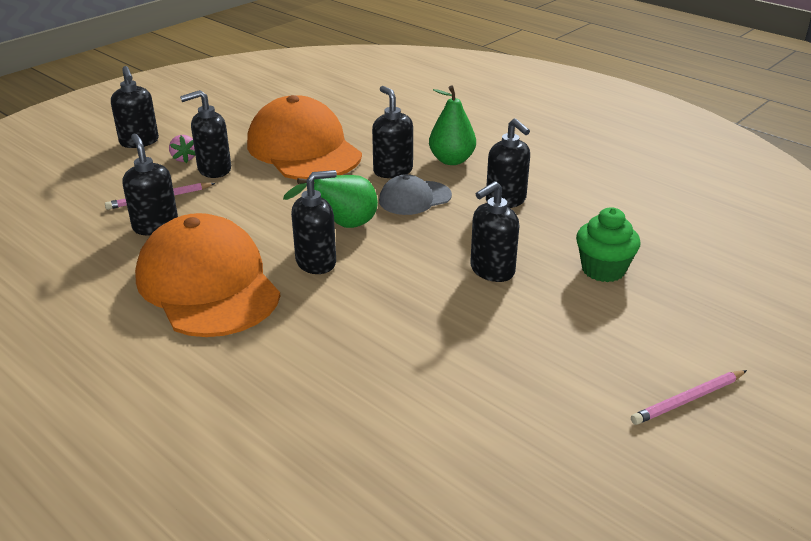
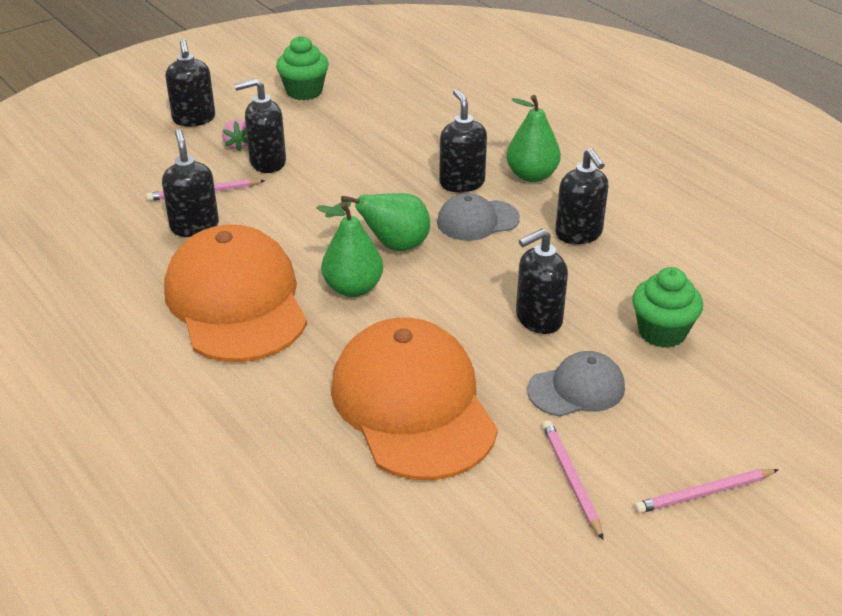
camera: 10 degrees right, 5 degrees up
(236, 114) = (304, 91): none -> green cupcake
(303, 149) = (369, 145): orange cap -> orange cap (413, 404)
(316, 262) = (353, 288): black soap dispenser -> green pear
(544, 324) = (576, 389): none -> grey cap
(564, 402) = (571, 479): none -> pink pencil

